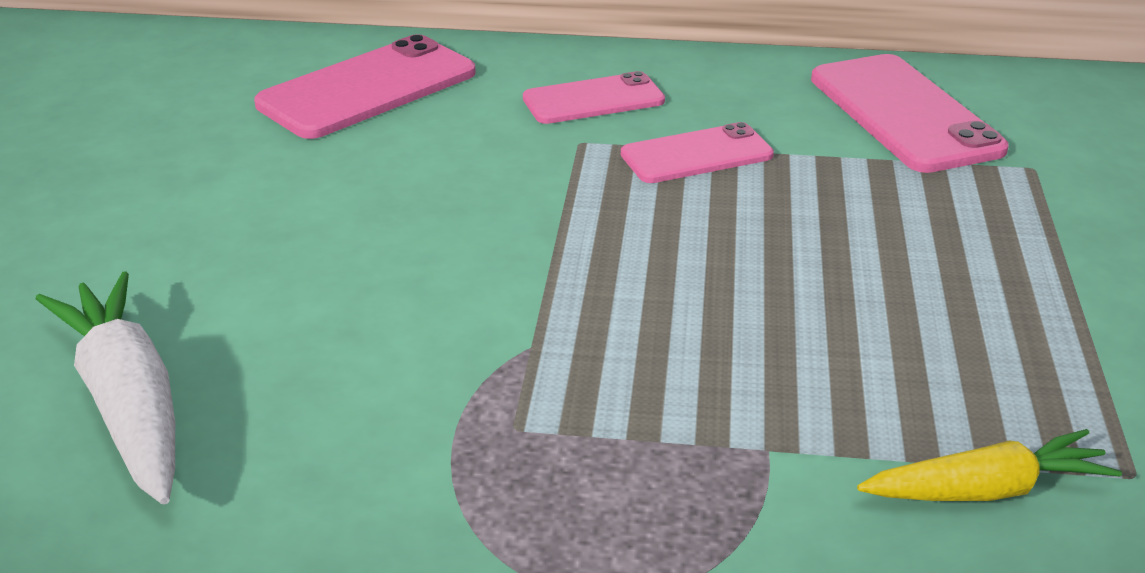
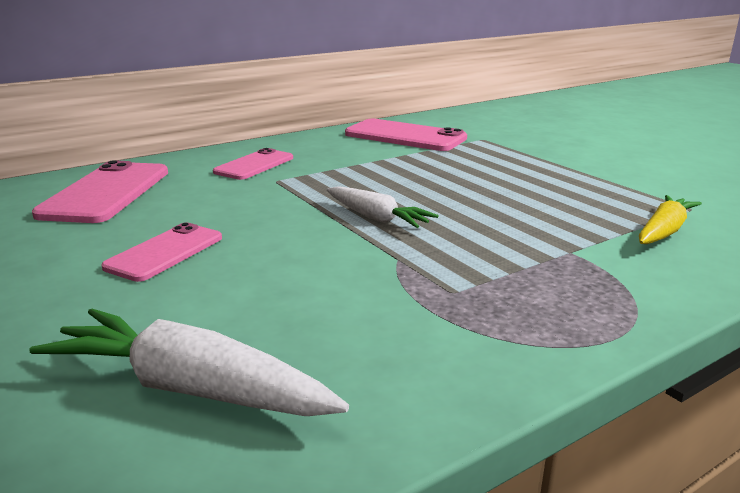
camera: 40 degrees left, 10 degrees down
(606, 266) = (376, 218): none -> white carrot
(696, 155) = (343, 170): pink phone -> pink phone (165, 252)

